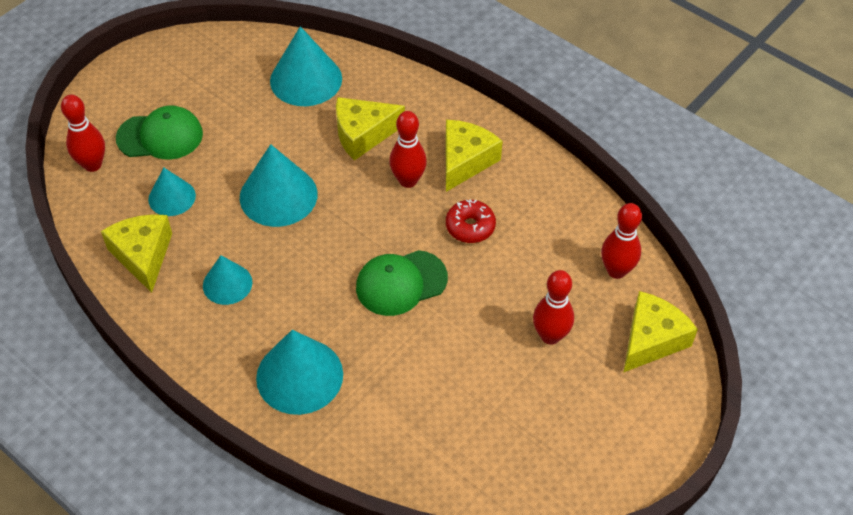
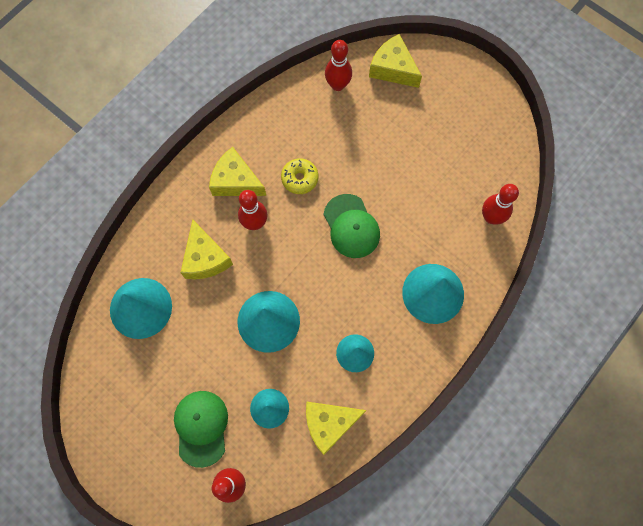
camera: 90 degrees left, 20 degrees up
(470, 227) = (299, 178): red donut -> yellow donut
(550, 336) = (392, 129): red bowling pin -> red bowling pin (491, 217)

